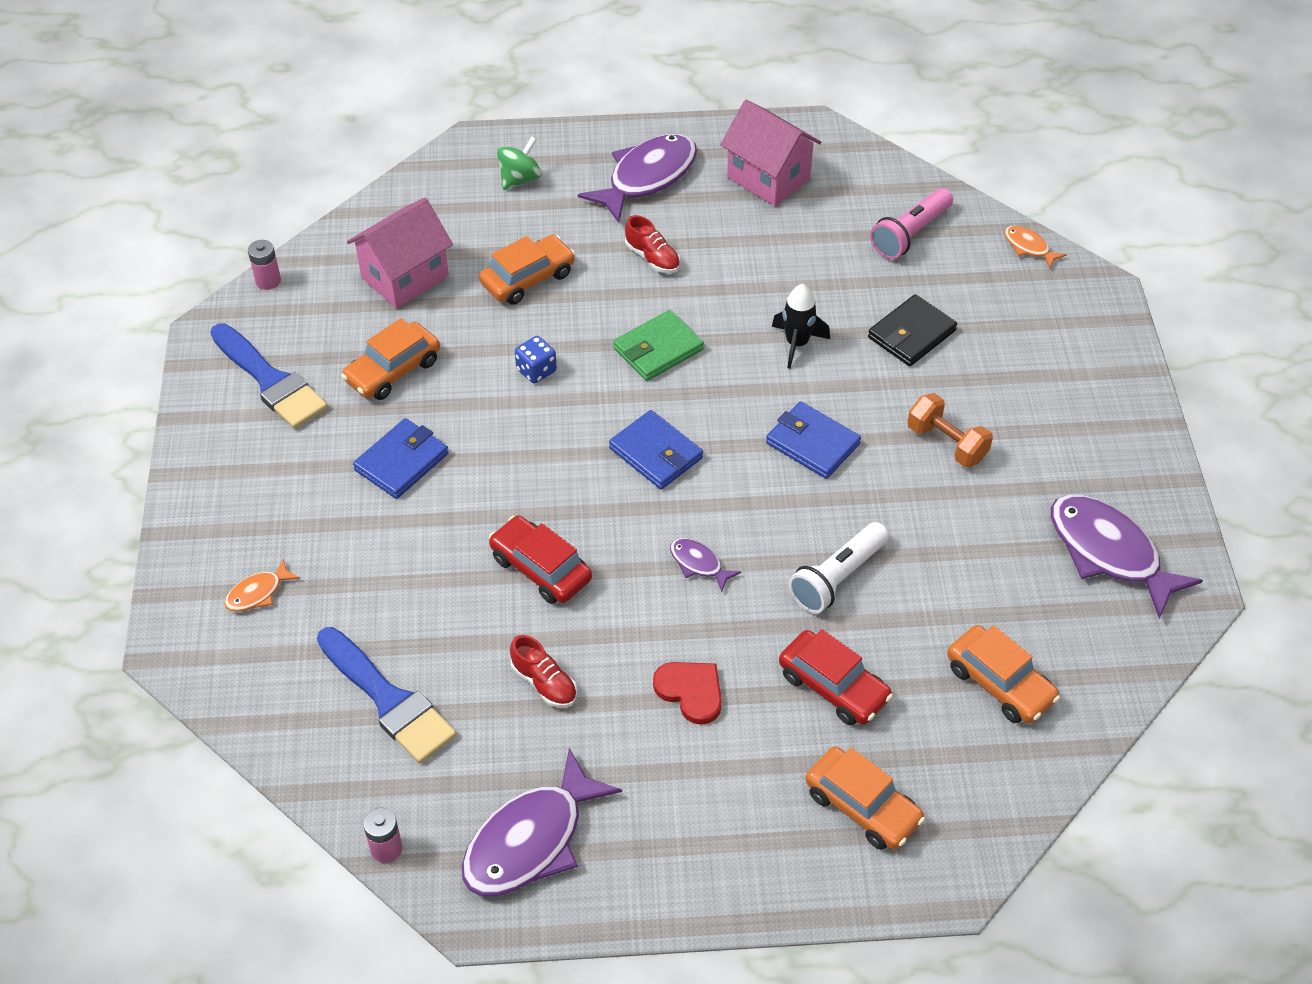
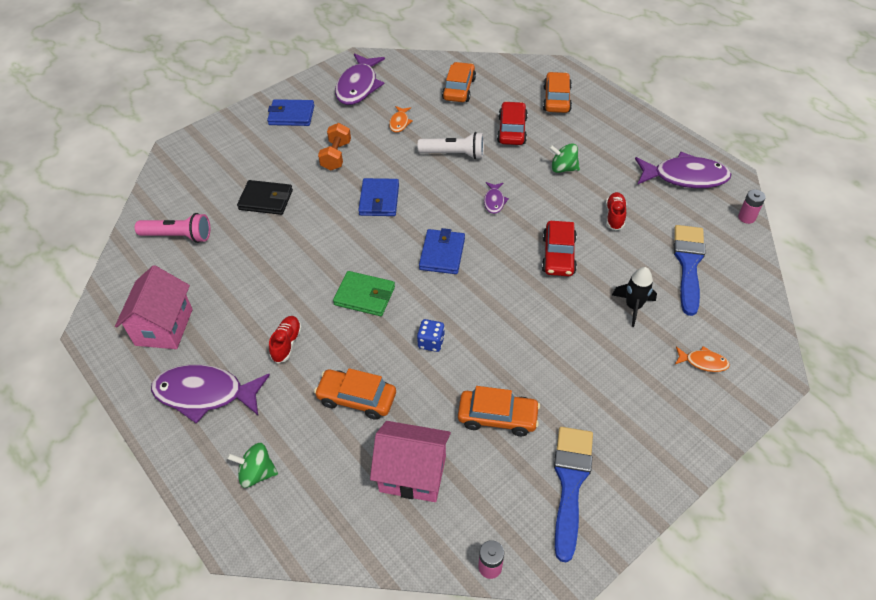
camera: 125 degrees left, 0 degrees up
(401, 462) = (557, 360): blue wallet -> blue wallet (291, 115)
(691, 691) = (563, 168): red heart -> green spinning top
(797, 344) = (310, 240): black rocket -> black rocket (633, 307)
(1028, 247) = (157, 186): orange fish -> orange fish (399, 123)

